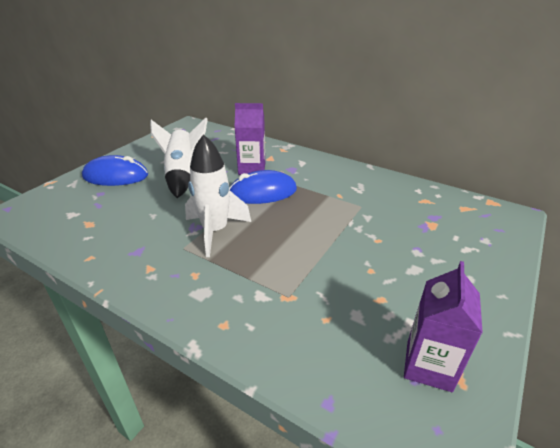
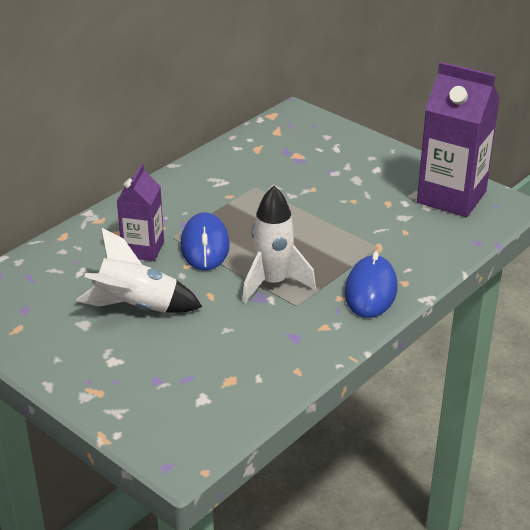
camera: 80 degrees left, 0 degrees up
(116, 176) = (112, 370): blue mouse -> blue mouse (370, 291)
(428, 365) = (451, 197): purple carton -> purple carton, size x1.68

